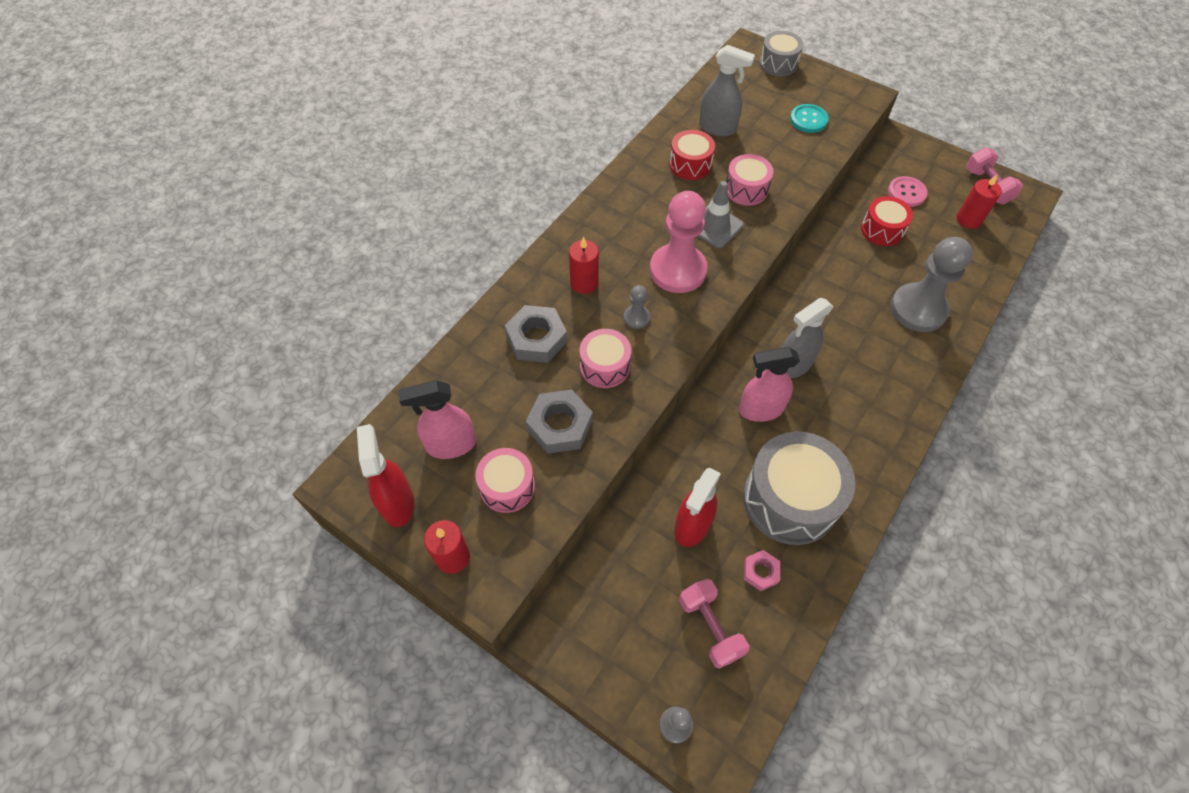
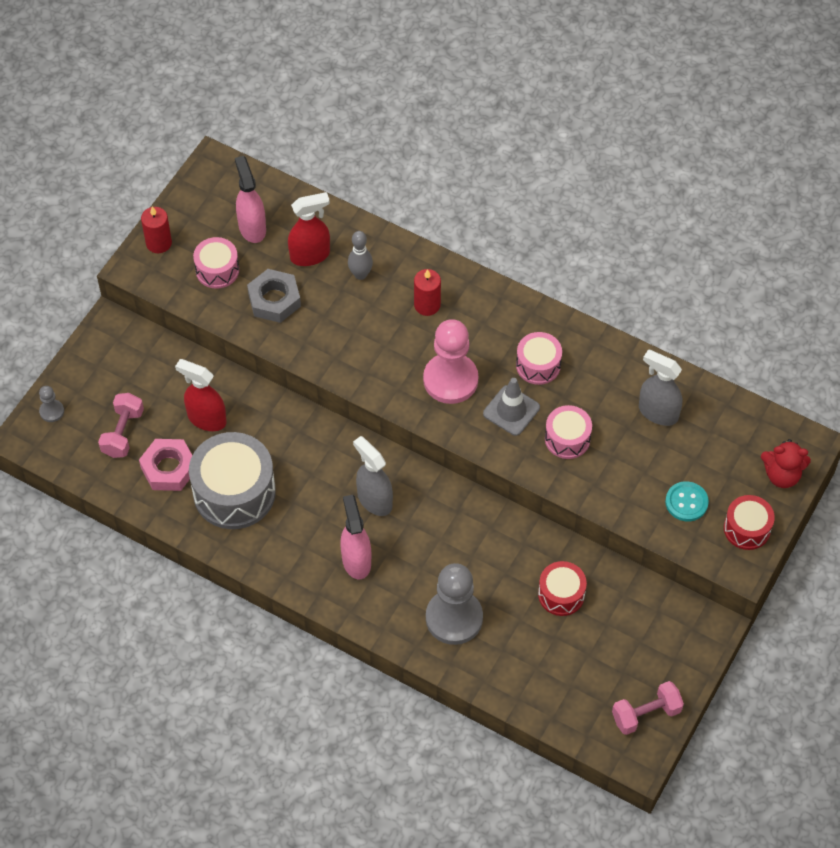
camera: 85 degrees right, 0 degrees up
(397, 503) = (200, 201): red spray bottle -> red spray bottle (310, 255)
(536, 339) = (360, 274): grey nut -> grey bowling pin
(605, 366) = (335, 327): pink drum -> pink drum (538, 365)
(636, 317) = (391, 349): grey pawn -> none
(690, 164) = (596, 387): red drum -> red drum (747, 529)
(710, 627) = (123, 433): pink dumbbell -> pink dumbbell turned 45 degrees counterclockwise
(717, 128) = (658, 412): grey spray bottle -> grey spray bottle turned 105 degrees clockwise
(760, 409) = (323, 471): pink spray bottle -> pink spray bottle (356, 560)
(760, 572) = (169, 468): pink nut -> pink nut, size x1.77
(778, 63) = (782, 475): grey drum -> red teddy bear
(906, 193) = (622, 625): pink button -> none
(968, 220) = (588, 685): red candle -> none

